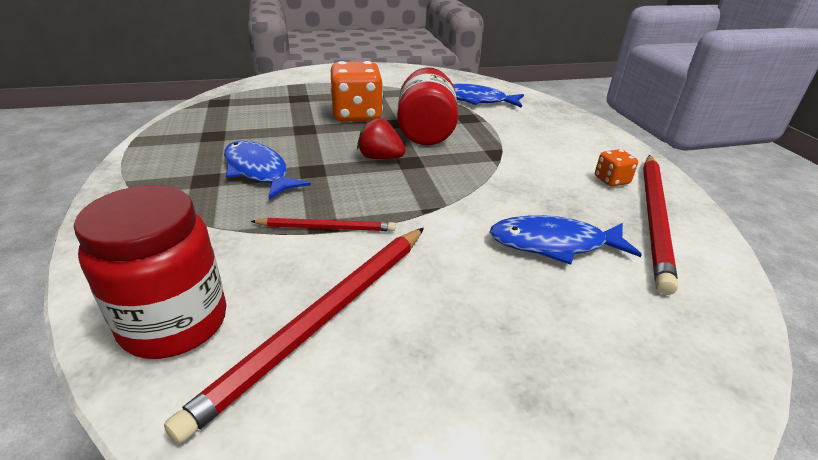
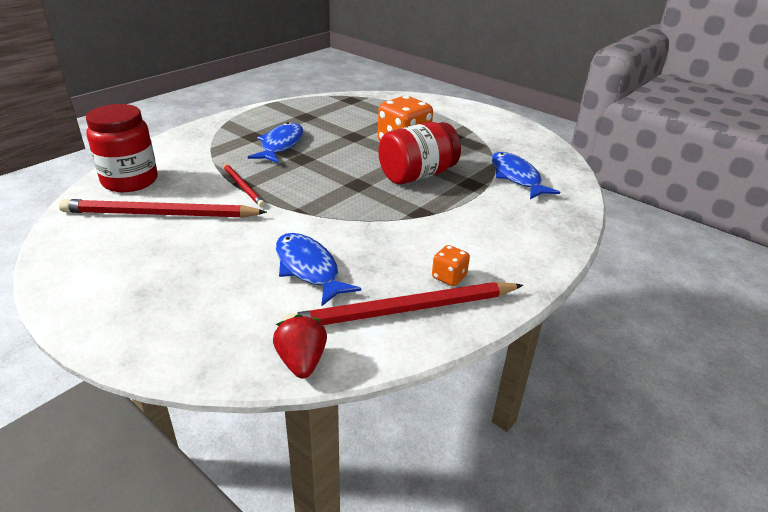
camera: 55 degrees right, 0 degrees up
(380, 158) = (349, 173): red strawberry -> red strawberry (302, 362)

